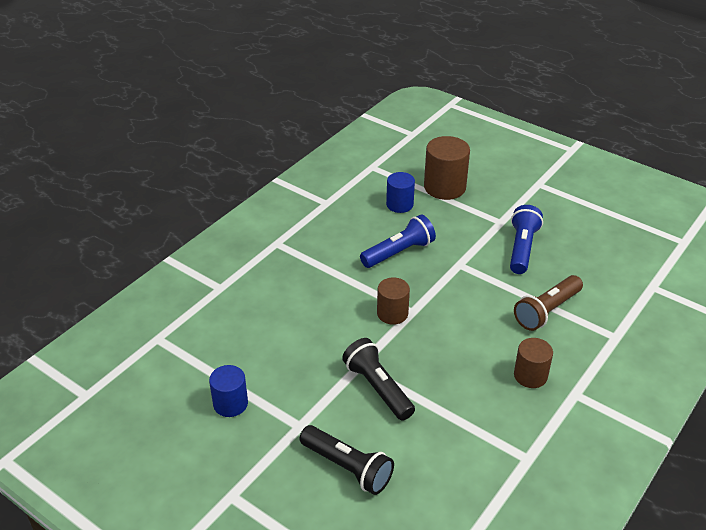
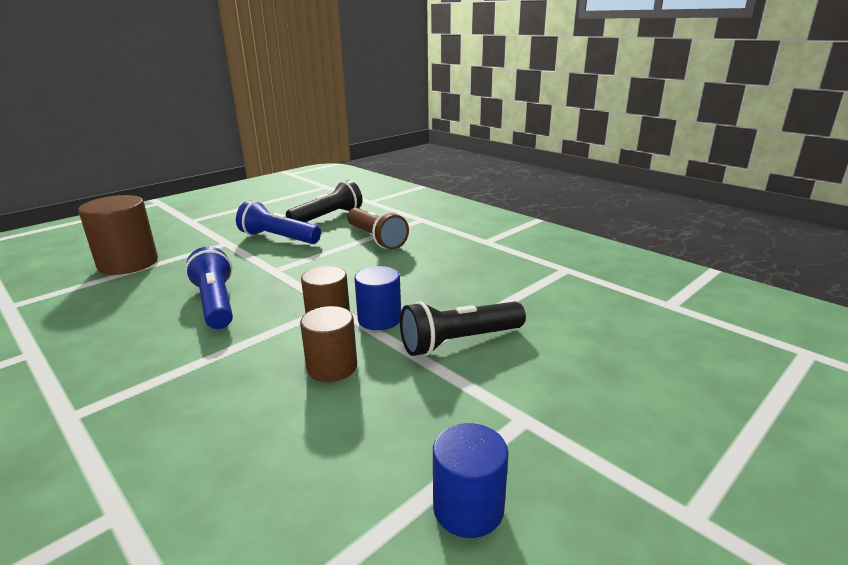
camera: 80 degrees left, 15 degrees down
(347, 468) = (600, 378): black flashlight -> black flashlight (328, 217)
(399, 204) = (121, 294): blue cylinder -> blue cylinder (379, 319)
(530, 375) = (459, 255): brown cylinder -> brown cylinder (332, 367)

